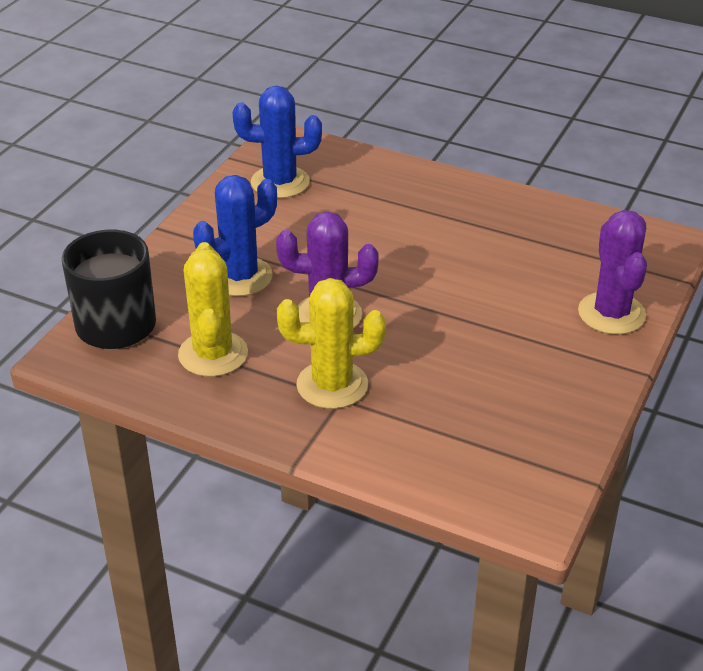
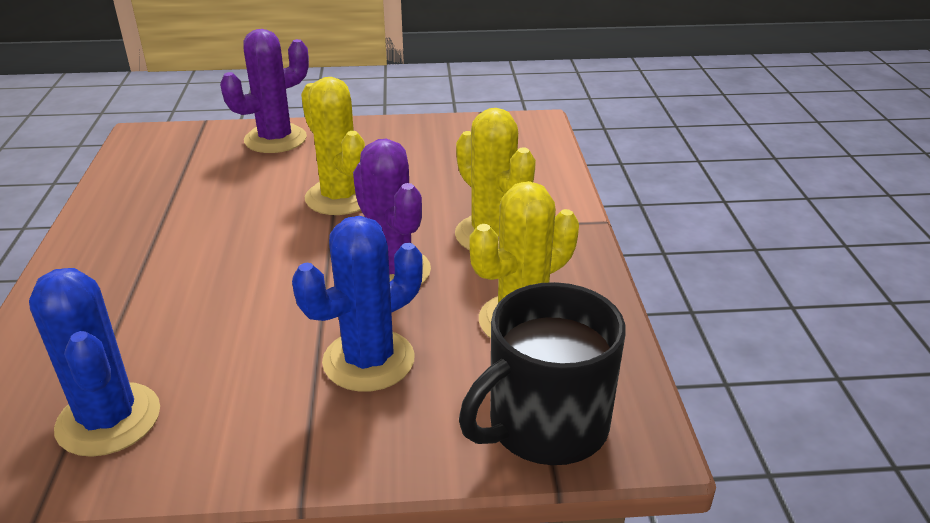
camera: 120 degrees left, 5 degrees down
(240, 277) = (368, 360): blue cactus -> blue cactus turned 60 degrees counterclockwise
(463, 321) = (340, 197): none -> yellow cactus

